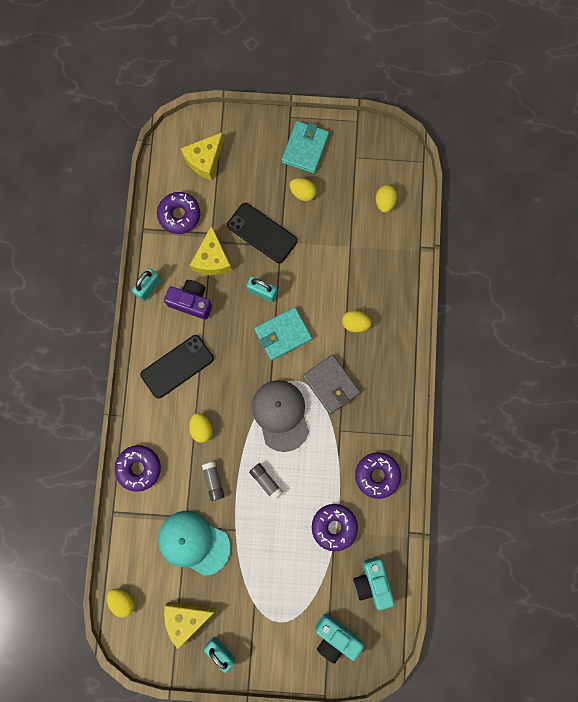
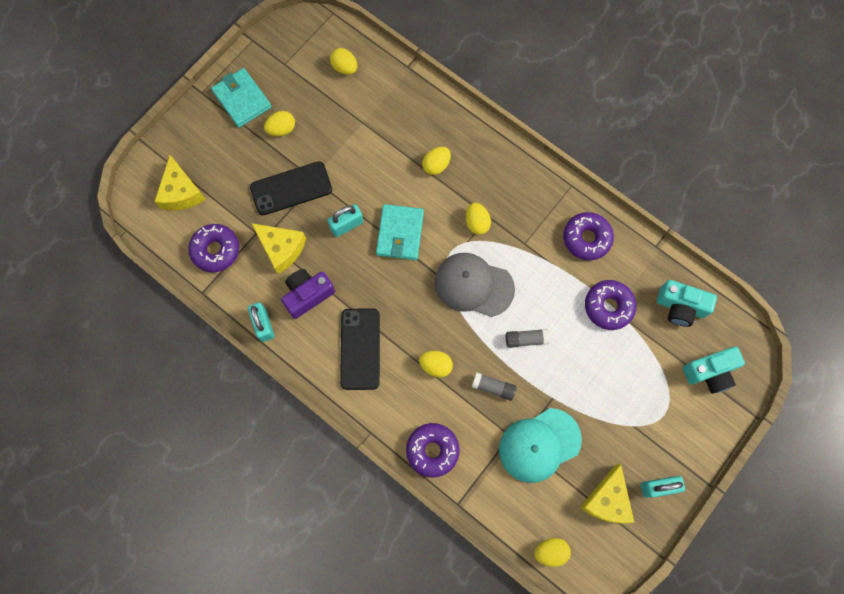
camera: 55 degrees left, 5 degrees down
(331, 384) = (477, 223): grey wallet -> yellow egg

